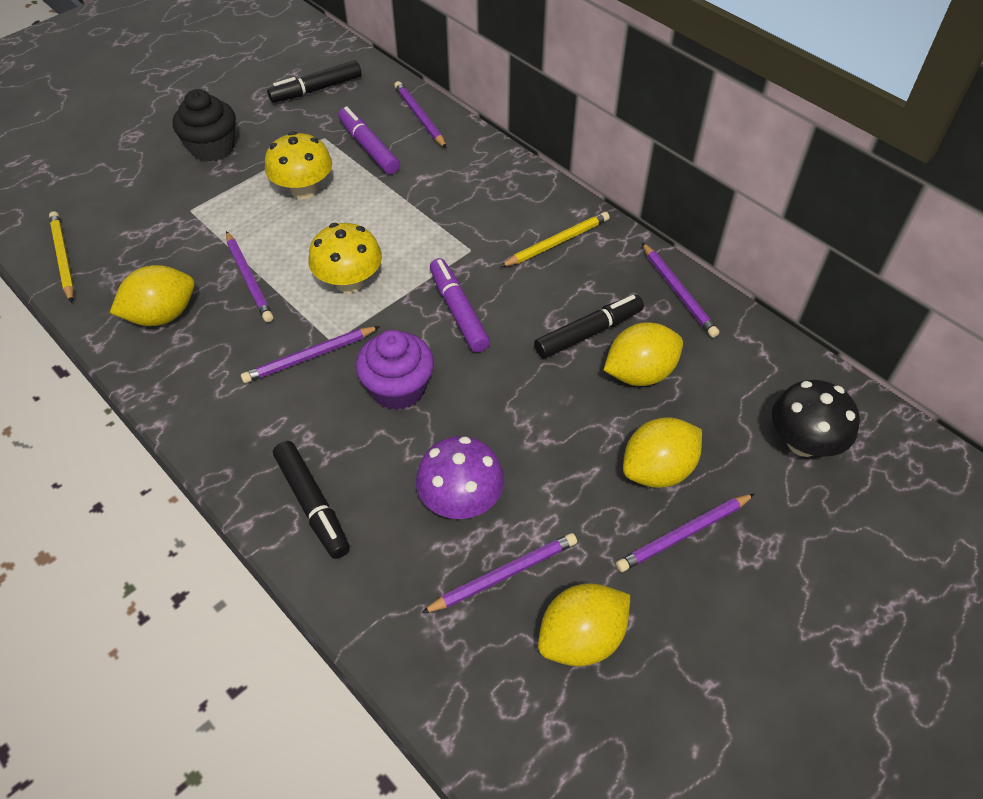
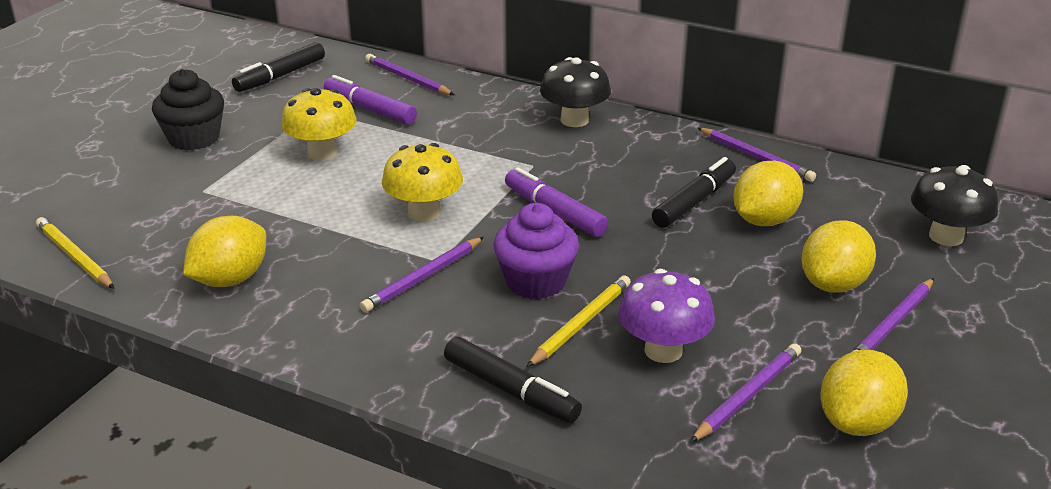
camera: 20 degrees left, 20 degrees down
(249, 279) = (310, 231): purple pencil -> none
(537, 203) = (574, 120): none -> black mushroom
(557, 242) = (615, 144): yellow pencil -> yellow pencil (581, 324)

